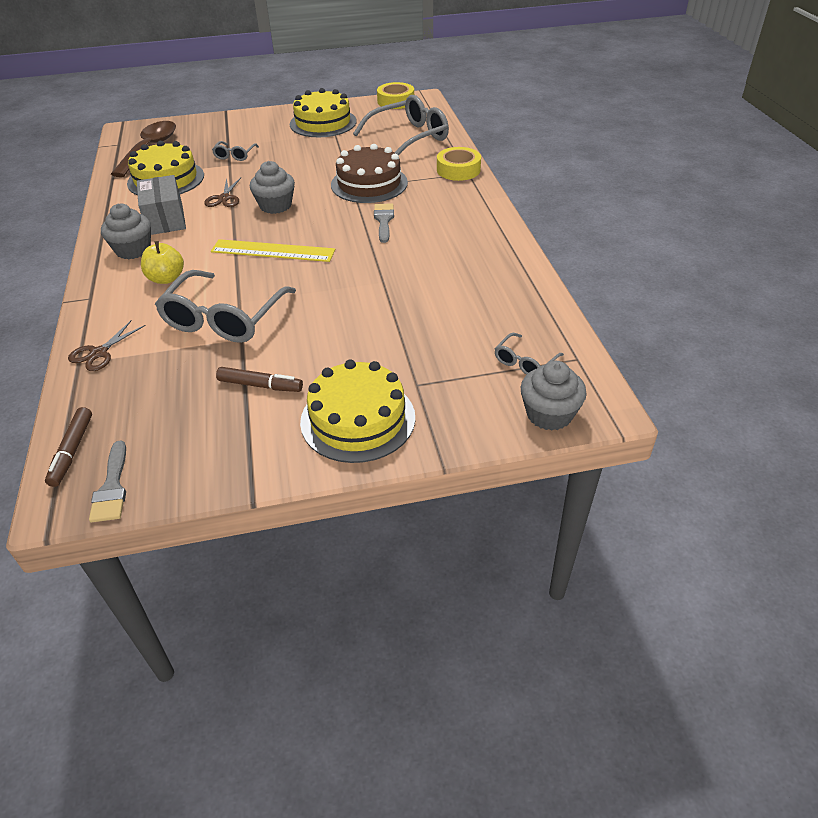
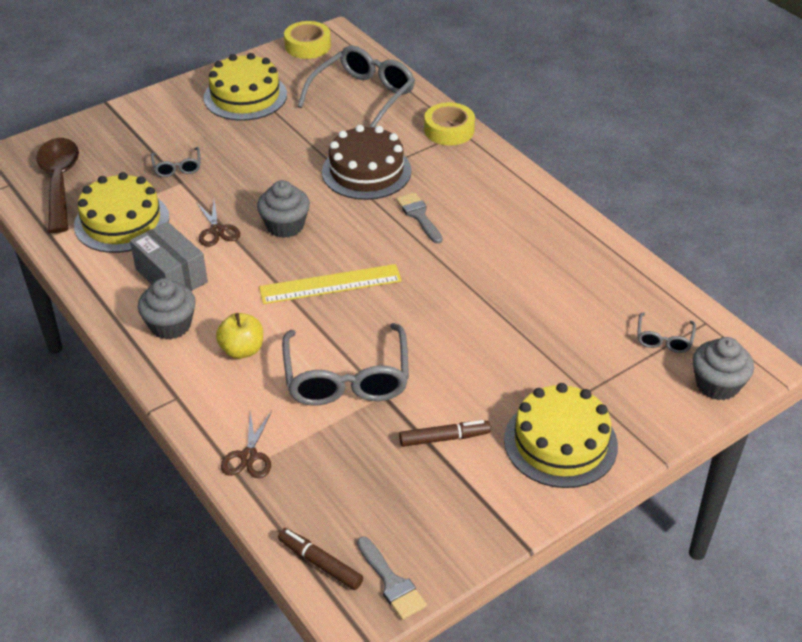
camera: 25 degrees left, 0 degrees up
(72, 451) = (320, 563): brown marker -> brown marker turned 150 degrees clockwise

